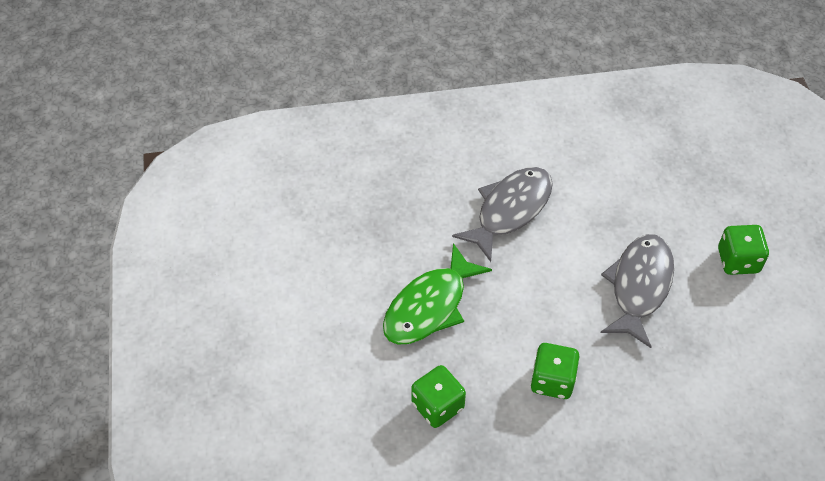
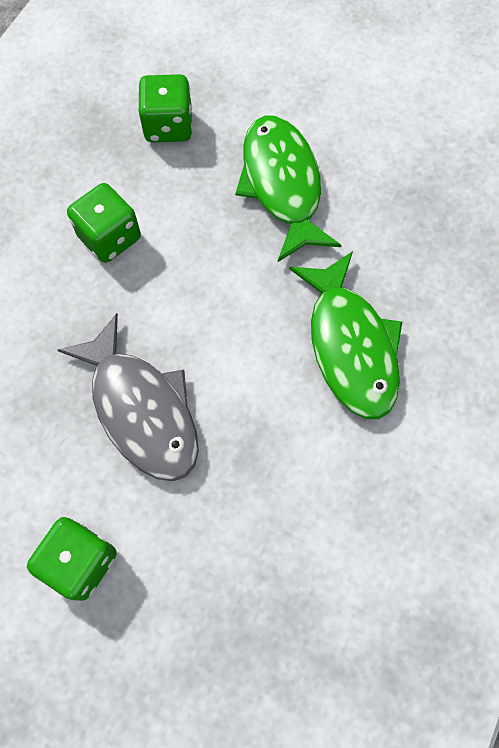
camera: 125 degrees right, 15 degrees up
(510, 210) = (350, 346): grey fish -> green fish

